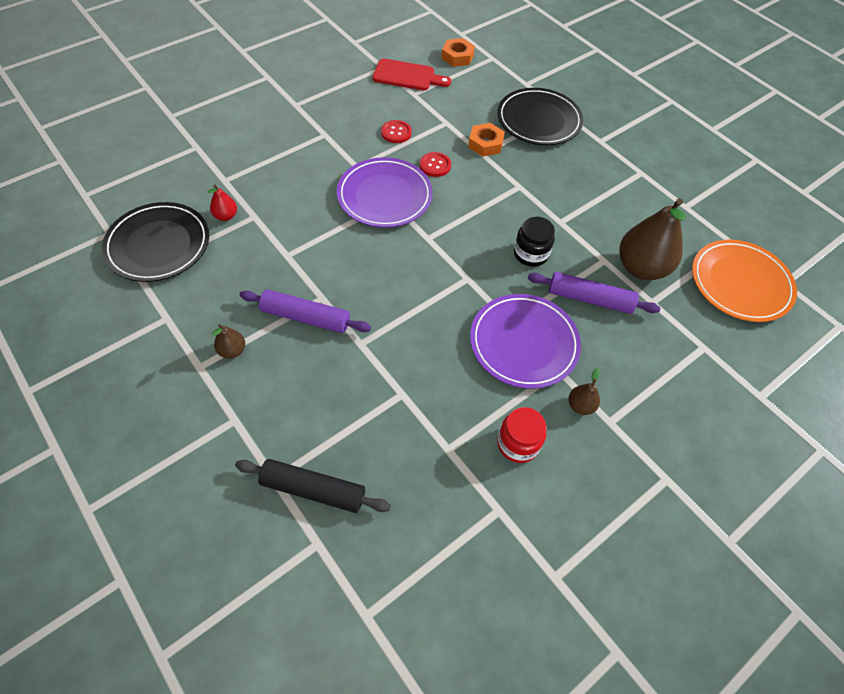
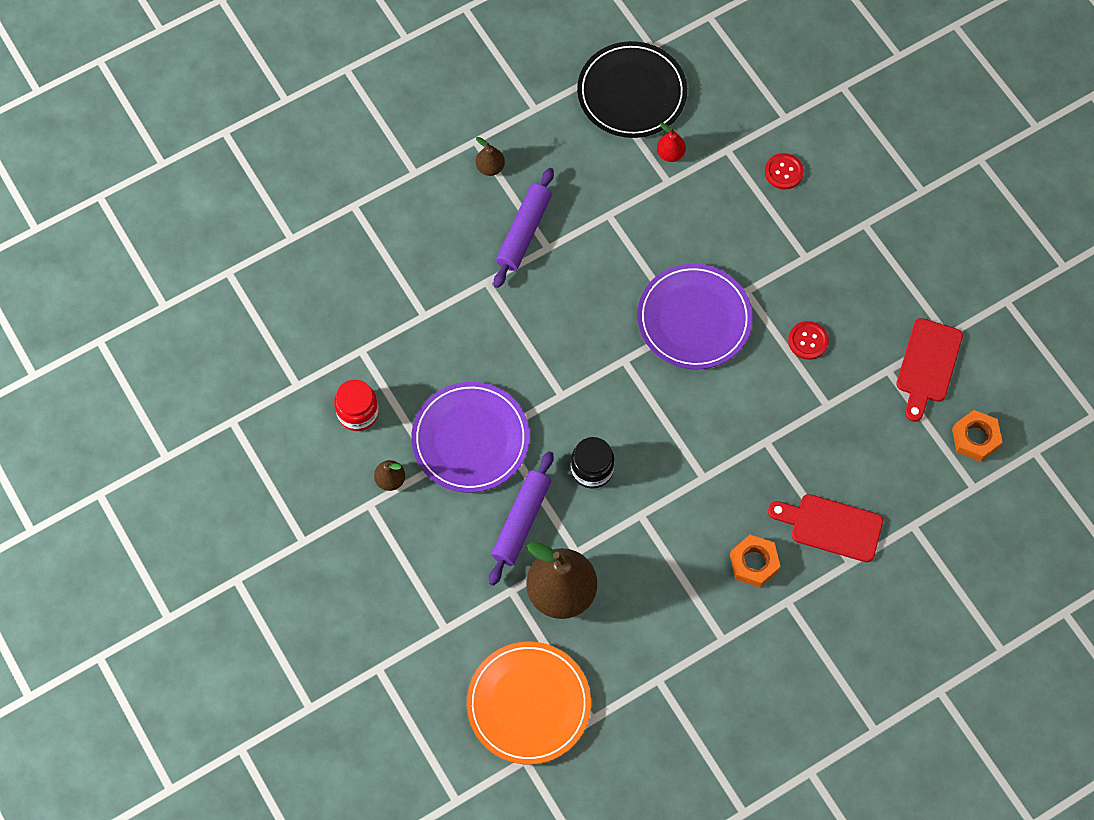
camera: 100 degrees right, 10 degrees up
(313, 490) = (338, 236): black rolling pin -> none
(435, 165) = (745, 381): red button -> red button (783, 172)
(485, 144) = (784, 448): orange nut -> orange nut (754, 563)
(539, 120) = (831, 526): black plate -> red cutting board

